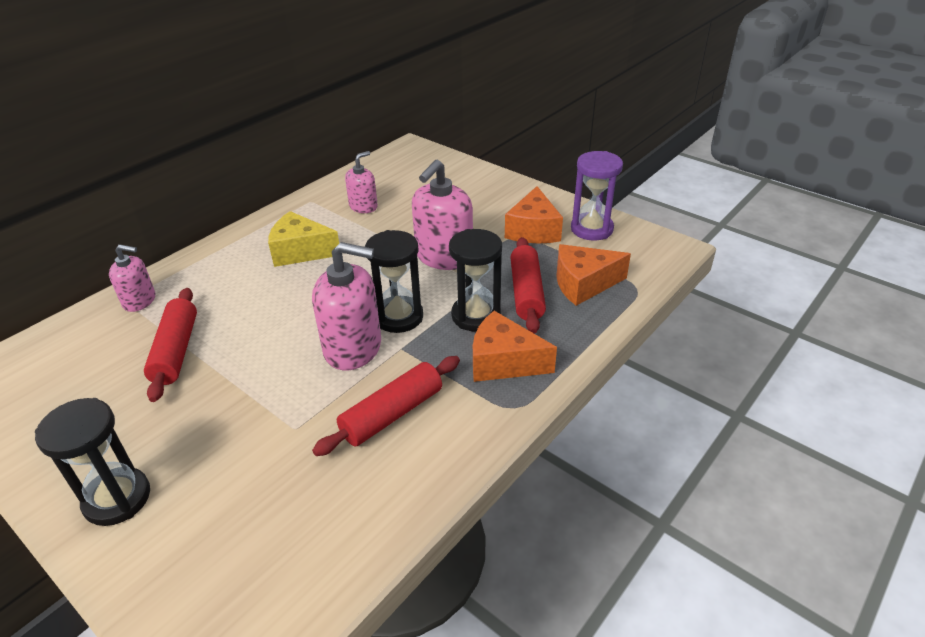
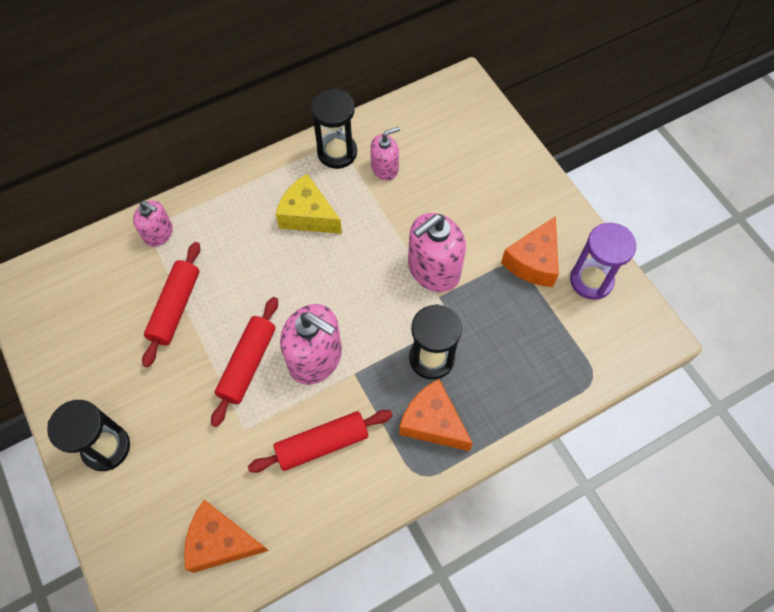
camera: 20 degrees right, 25 degrees up
(398, 317) = (365, 335): black hourglass -> black hourglass (337, 152)
(526, 292) = (488, 345): red rolling pin -> red rolling pin (248, 364)
(583, 284) = (545, 354): orange cheese -> orange cheese (221, 541)

